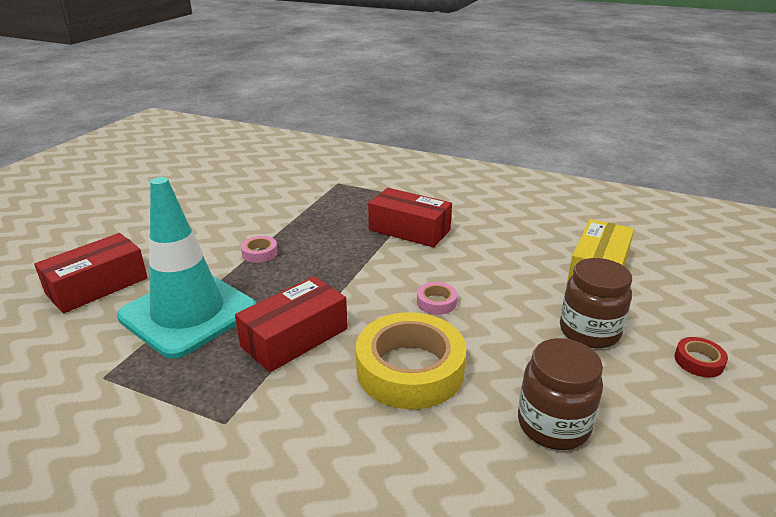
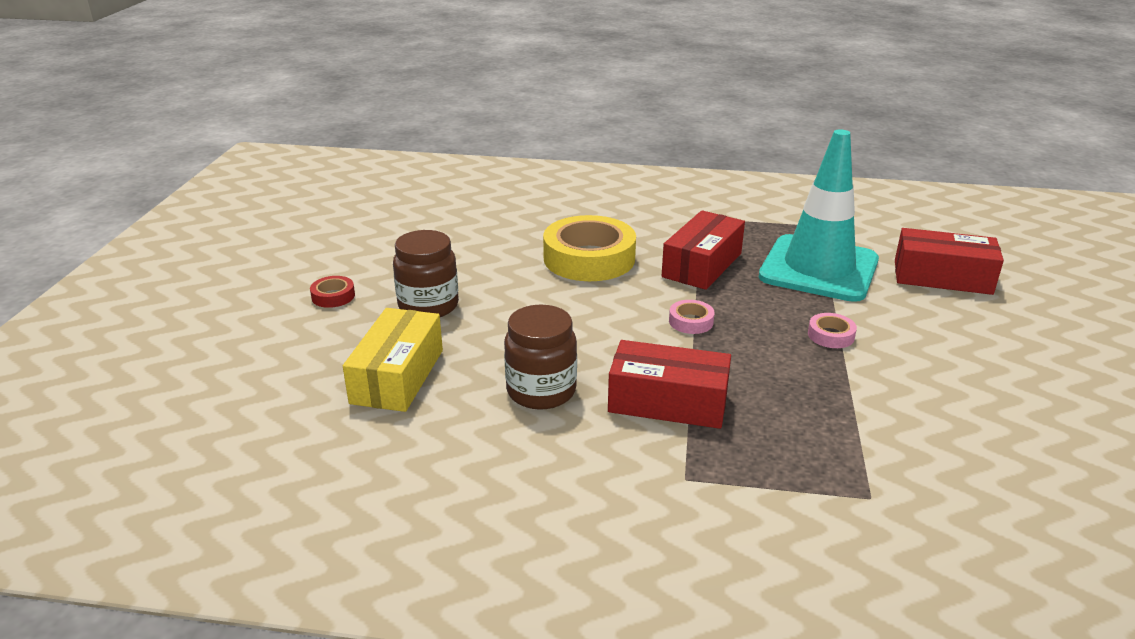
camera: 165 degrees right, 0 degrees up
(97, 286) = (942, 277): red box -> red box turned 75 degrees clockwise
(436, 302) = (588, 311): pink tape -> pink tape (691, 321)
(553, 425) = (472, 244): brown jar -> brown jar (541, 391)

